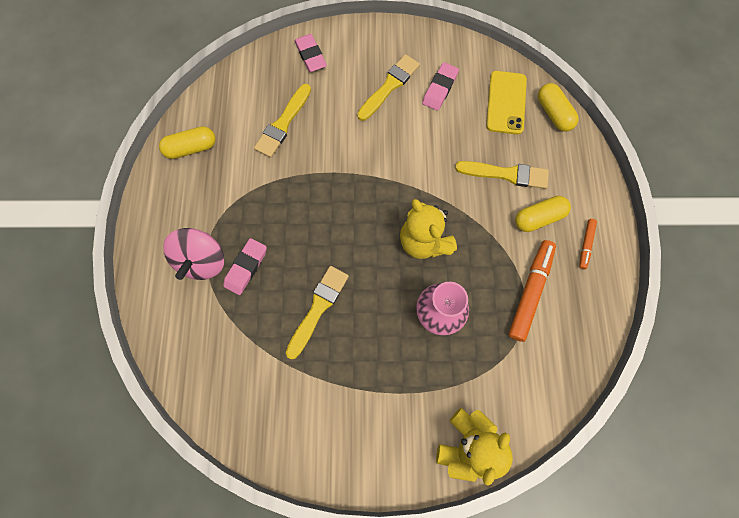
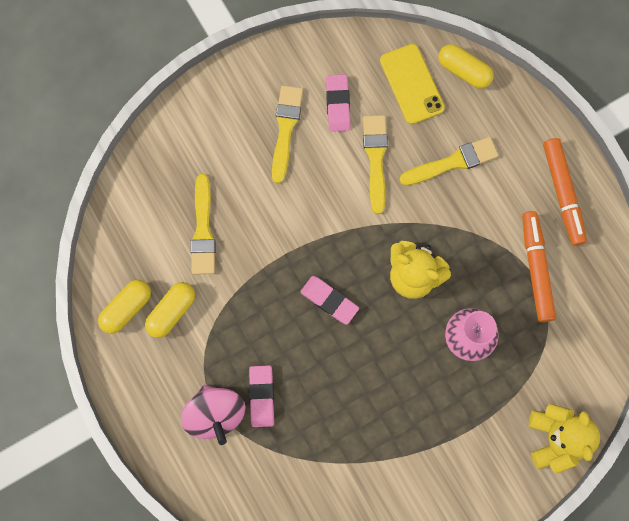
camera: 30 degrees left, 5 degrees up
(310, 55) = (183, 138): pink eraser -> pink eraser (329, 301)
(318, 308) = (353, 395): yellow brush -> yellow brush (375, 158)
(538, 218) = (506, 191): yellow capsule -> yellow capsule (172, 311)
(585, 245) = (562, 193): orange marker -> orange marker, size x1.94

